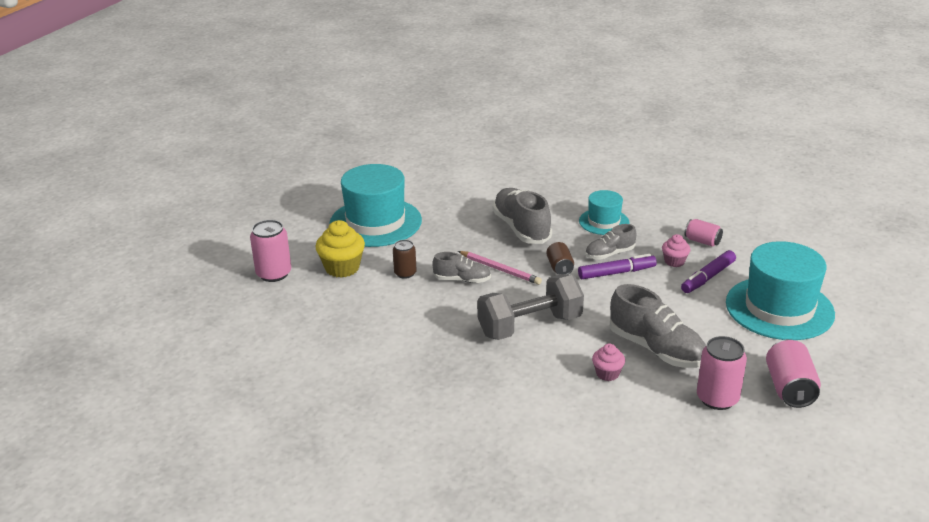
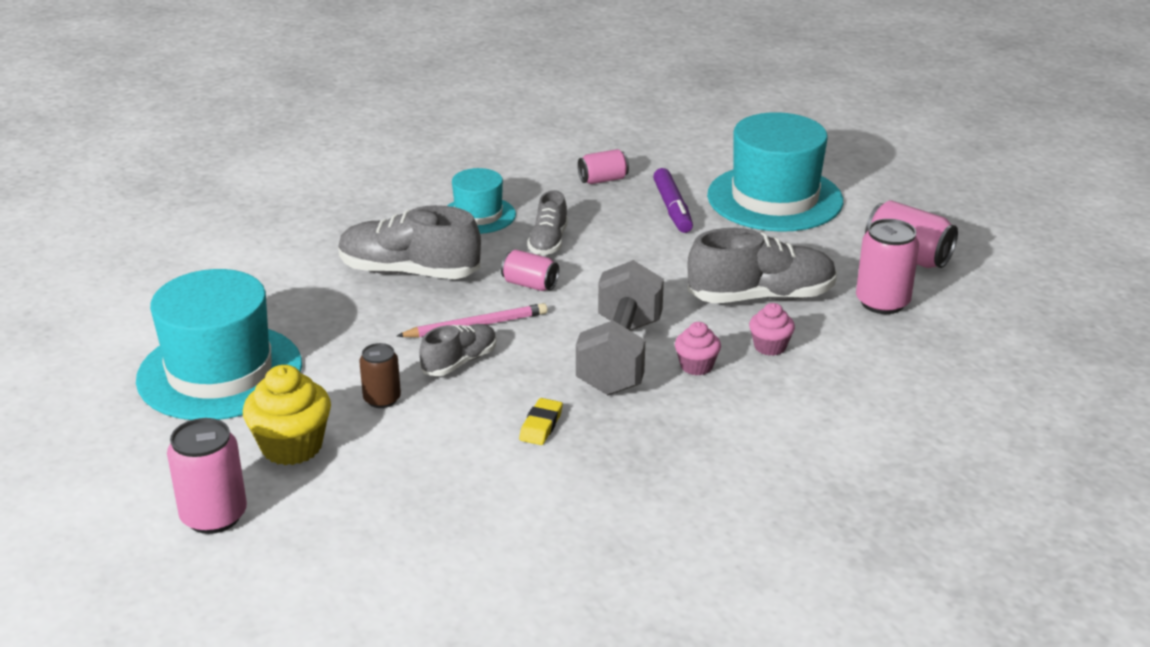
camera: 55 degrees left, 0 degrees up
(437, 329) = (541, 426): none -> yellow eraser
(559, 267) = (530, 284): brown can -> pink can
(616, 273) = (590, 255): purple marker -> none
(674, 261) = (617, 212): pink cupcake -> pink cupcake (696, 366)

